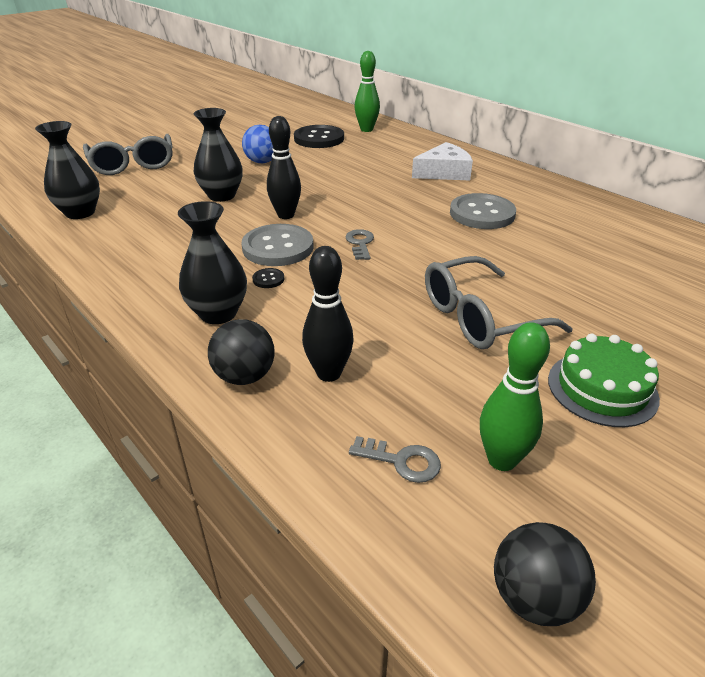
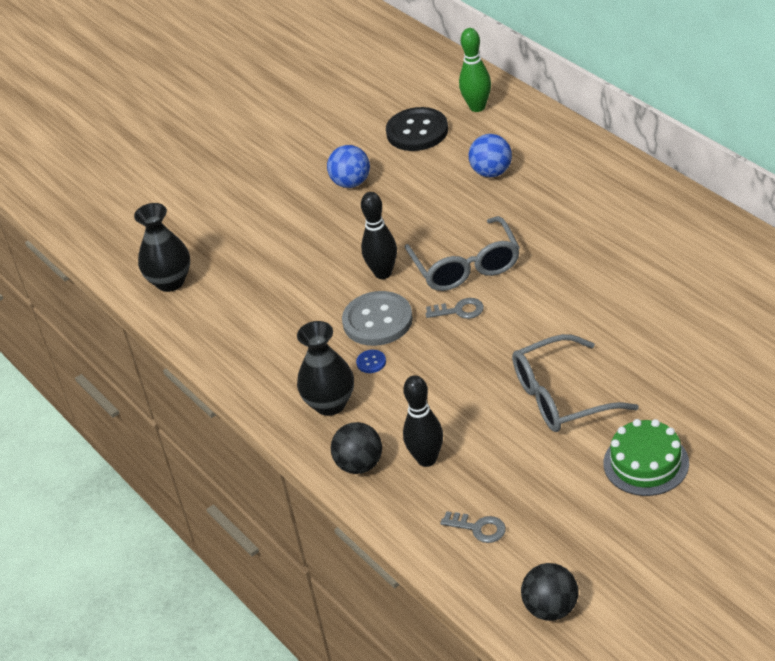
camera: 10 degrees right, 5 degrees up
(132, 164) = (204, 197): grey glasses -> grey glasses (466, 266)
(222, 196) = (312, 246): black vase -> none
(268, 279) = (371, 362): black button -> blue button
(360, 243) = (459, 310): grey key -> grey key turned 90 degrees clockwise
(382, 161) = (492, 172): none -> blue ball
(444, 172) = (562, 189): white cheese -> none
(482, 214) = (592, 258): grey button -> none
(501, 460) = (551, 524): green bowling pin -> none

